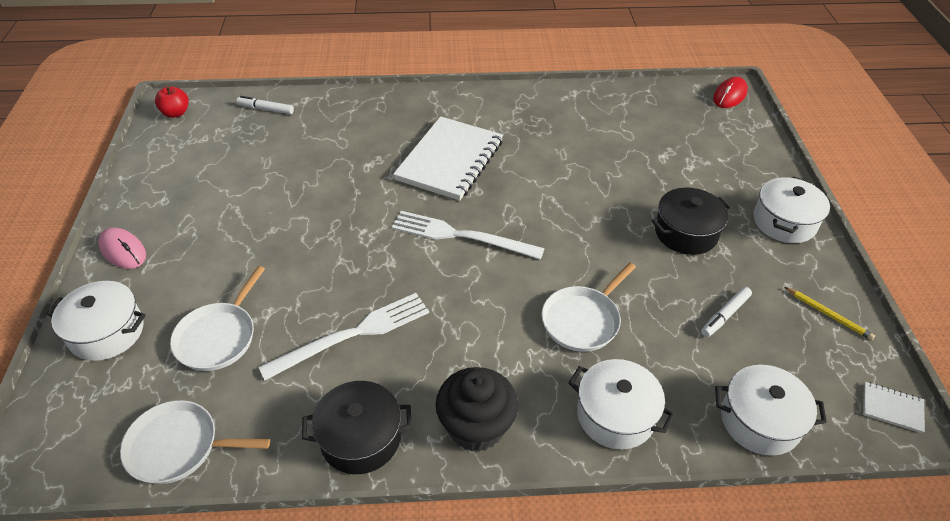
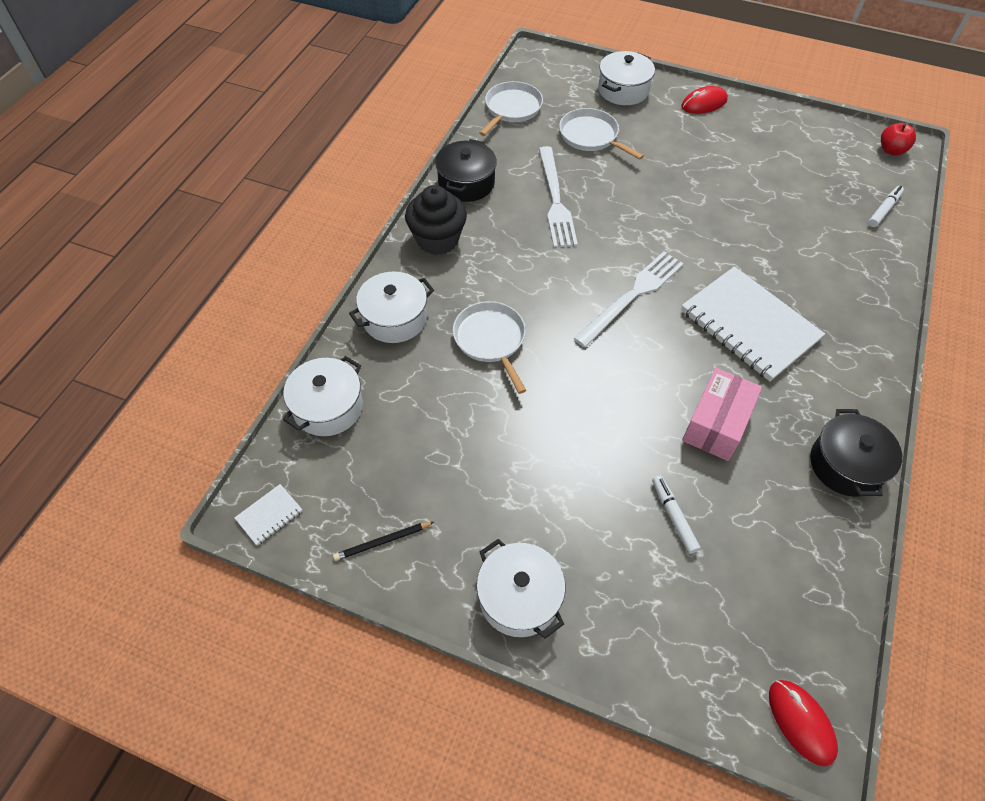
camera: 115 degrees right, 10 degrees up
(123, 251) = (704, 103): pink mouse -> red mouse
(561, 160) = (716, 424): none -> pink box
(686, 233) = (551, 481): black pot -> black pot (846, 465)
(725, 315) = (435, 449): white marker -> white marker (674, 517)
(829, 315) = (382, 542): yellow pencil -> black pencil

